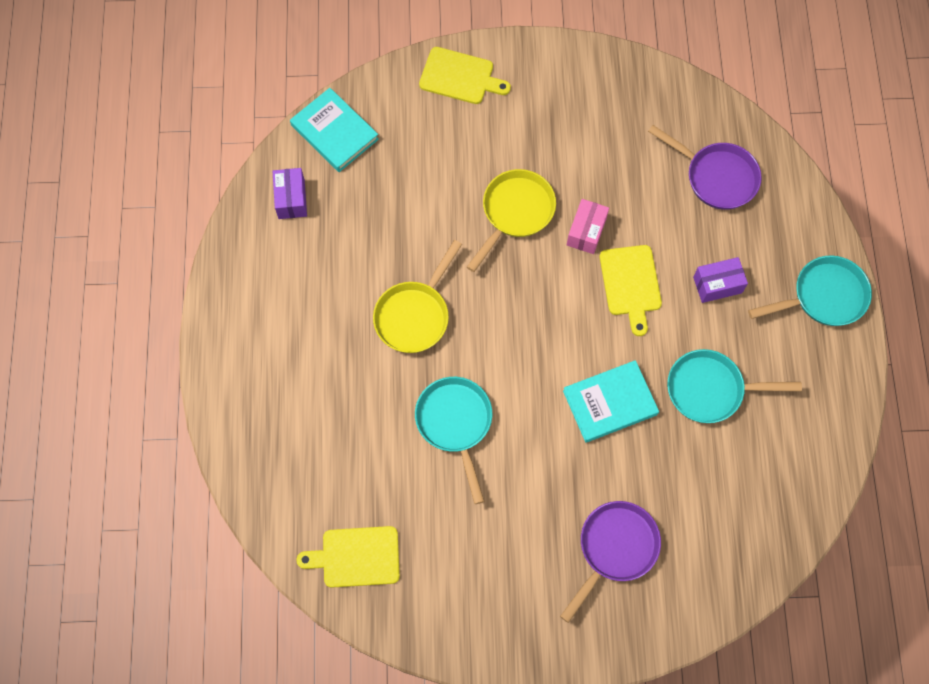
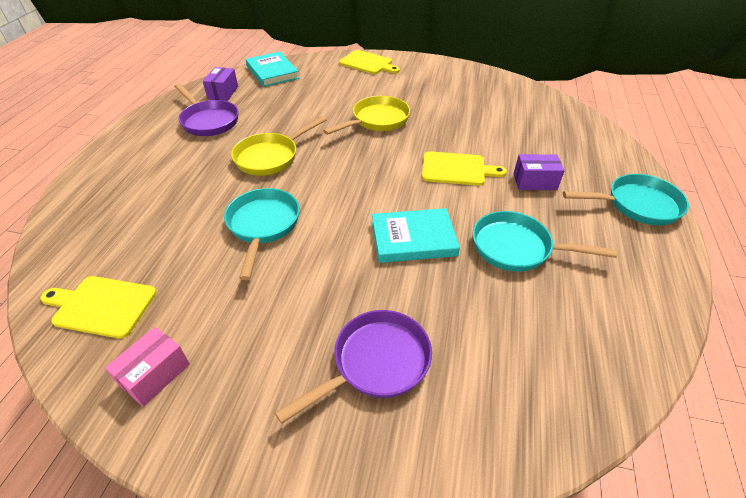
camera: 15 degrees right, 25 degrees down
(586, 232) = (429, 137): pink box -> pink box (155, 374)
(630, 284) = (457, 169): yellow cutting board -> yellow cutting board turned 90 degrees counterclockwise
(716, 177) = (542, 126): purple pan -> purple pan (208, 121)

